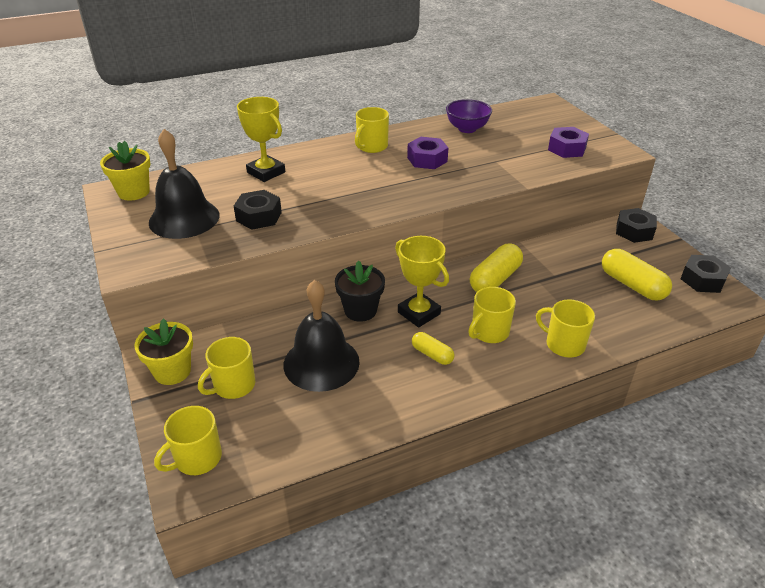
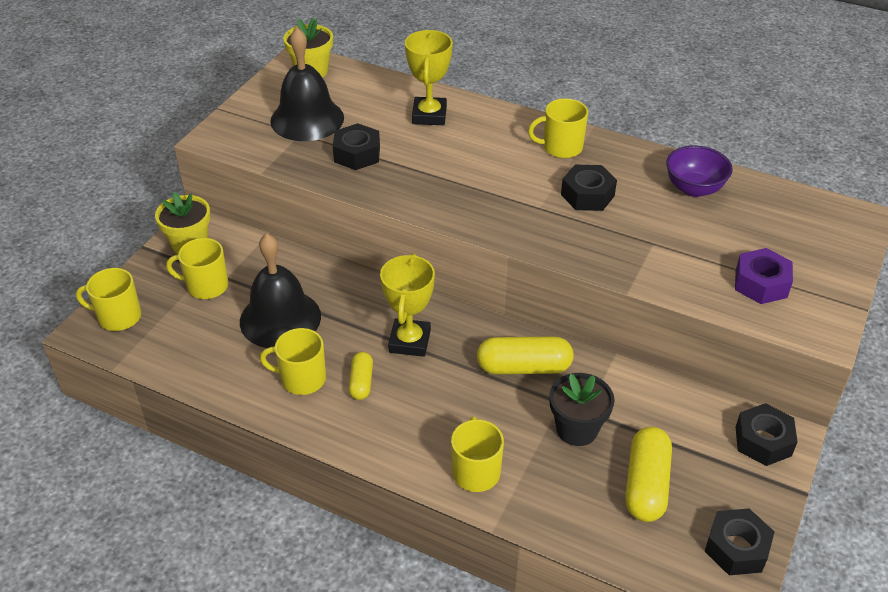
camera: 50 degrees right, 5 degrees up
(360, 310) = (371, 301): black flower pot -> black flower pot (577, 429)
(427, 159) = (587, 195): purple nut -> black nut
(489, 332) = (435, 405): yellow mug -> yellow mug (302, 379)

